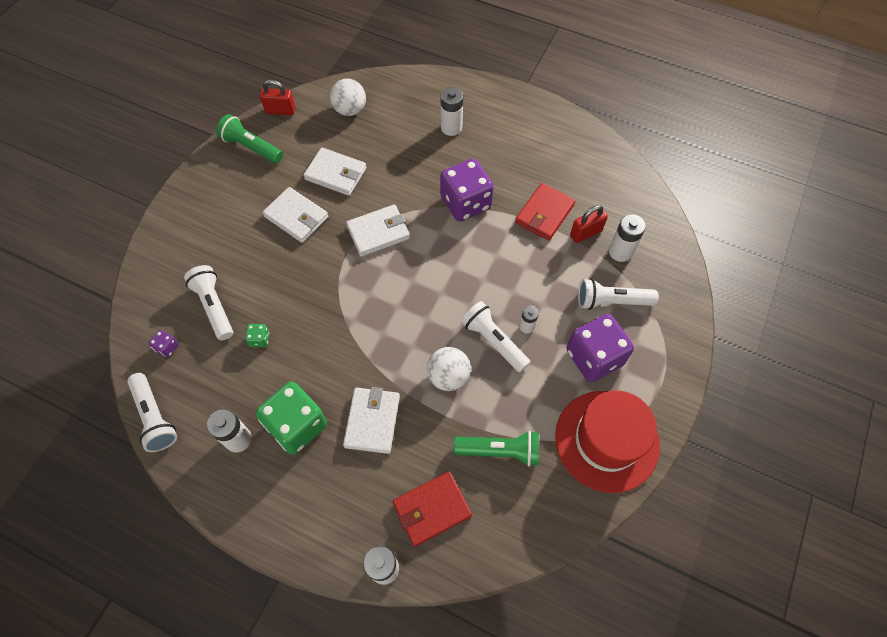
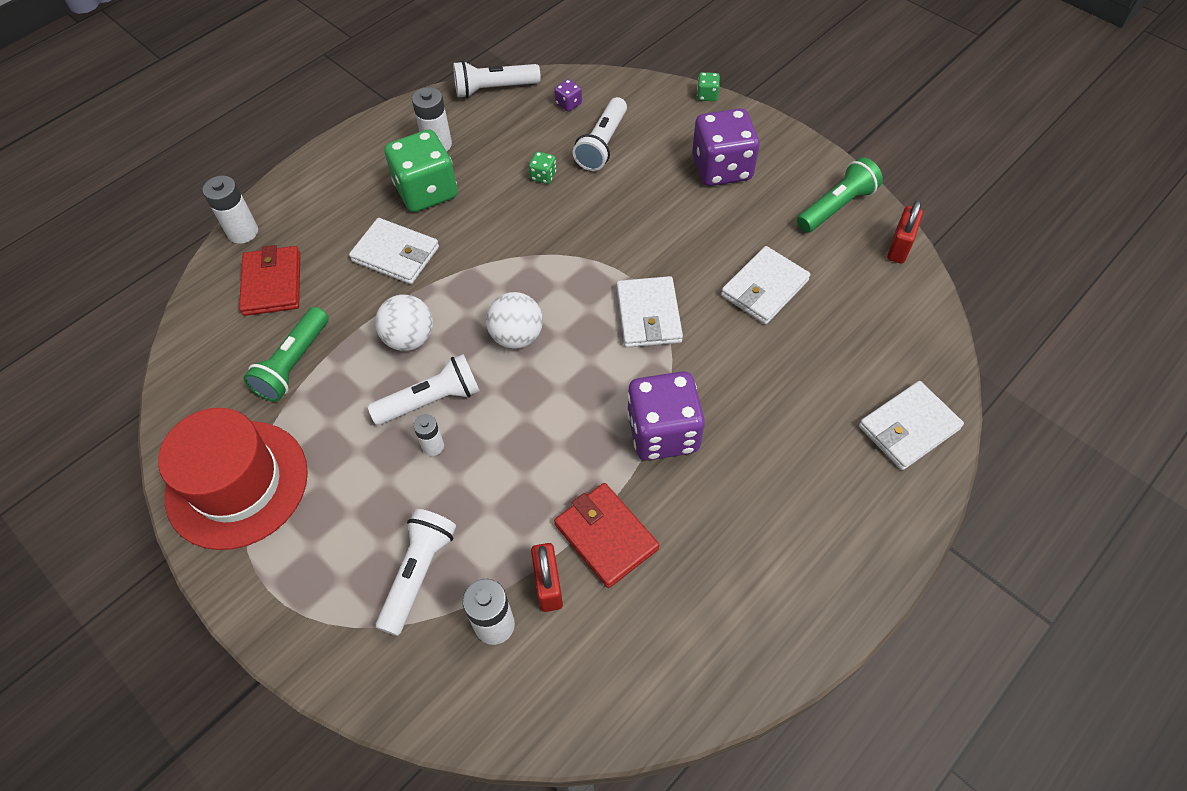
camera: 110 degrees right, 5 degrees down
(143, 247) = (707, 95): none -> green dice
(214, 307) = (602, 144): white flashlight -> white flashlight turned 120 degrees clockwise
(296, 217) = (704, 234): white wallet -> white wallet (908, 428)
(350, 110) = (885, 329): white ball -> white ball (517, 336)
(451, 127) = (819, 455): white battery -> none
(594, 357) = (349, 513): purple dice -> purple dice (721, 168)

